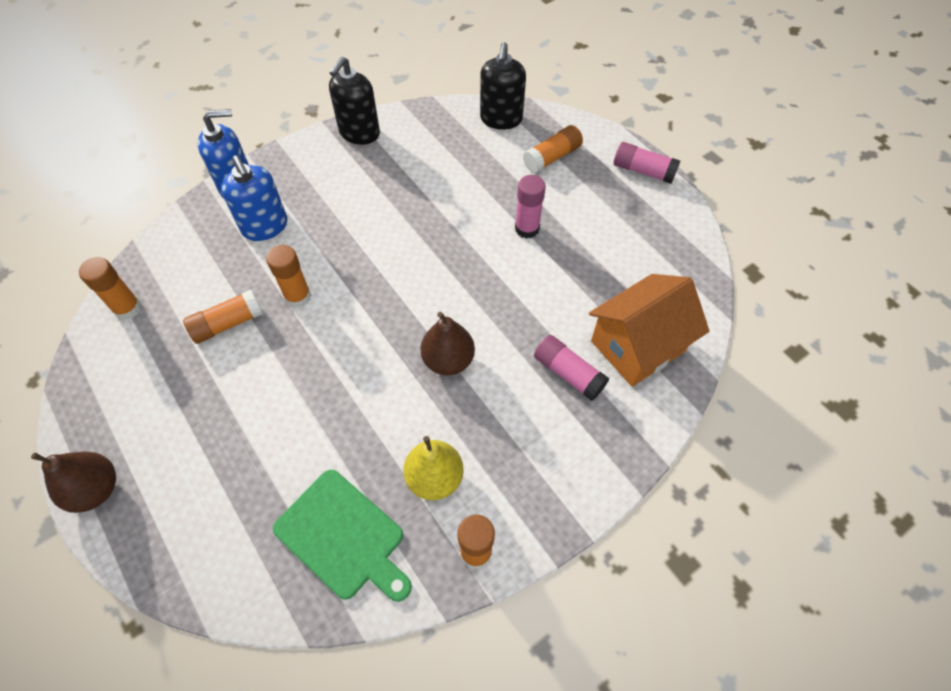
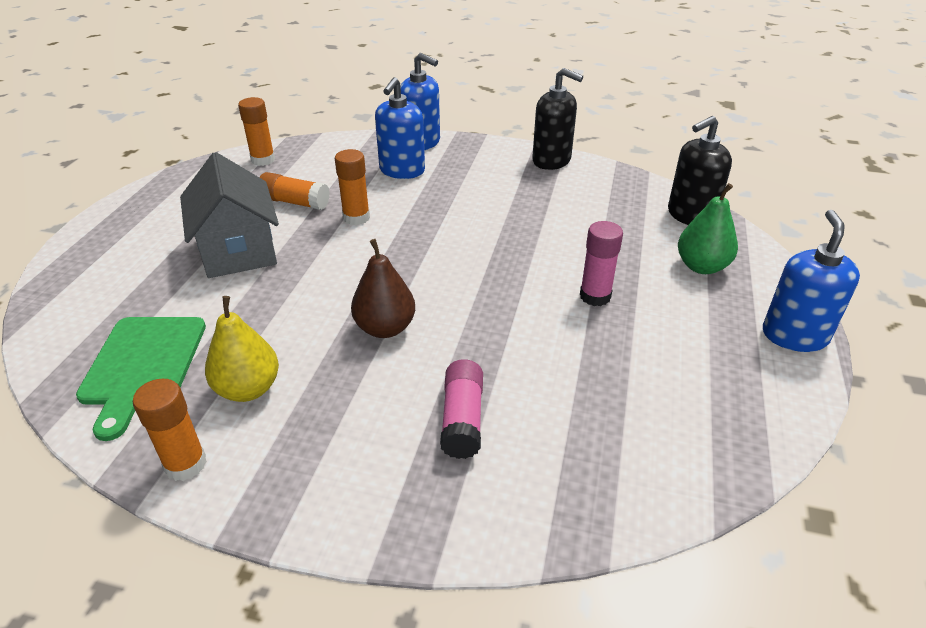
camera: 50 degrees right, 20 degrees down
(96, 489) = (101, 226): brown pear -> none
(256, 400) = (238, 251): none -> grey house
(359, 133) = (551, 160): black soap dispenser -> black soap dispenser turned 135 degrees counterclockwise
(552, 157) = (701, 266): orange glue stick -> green pear
(637, 346) = (563, 458): orange house -> none
(643, 171) = (794, 335): pink glue stick -> blue soap dispenser

